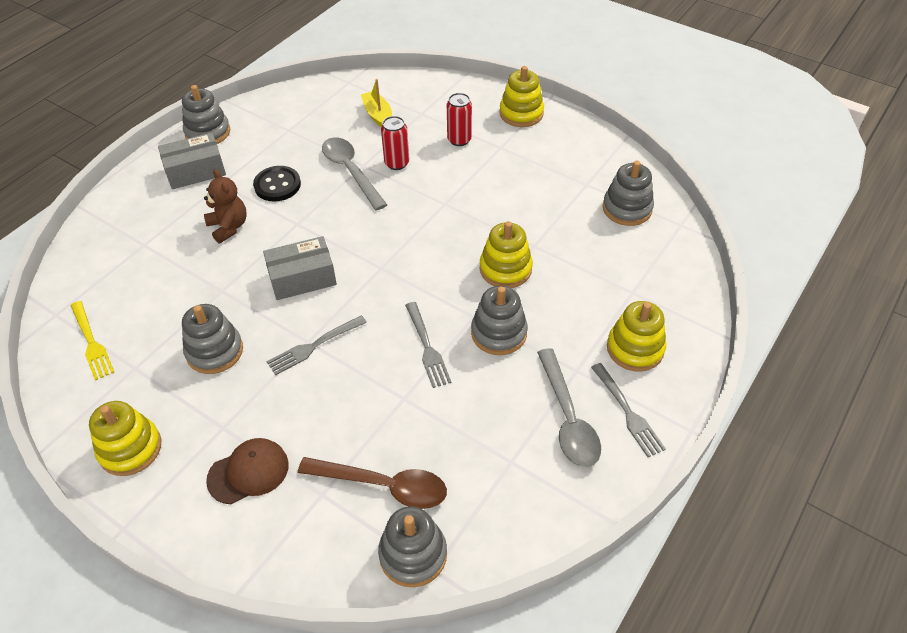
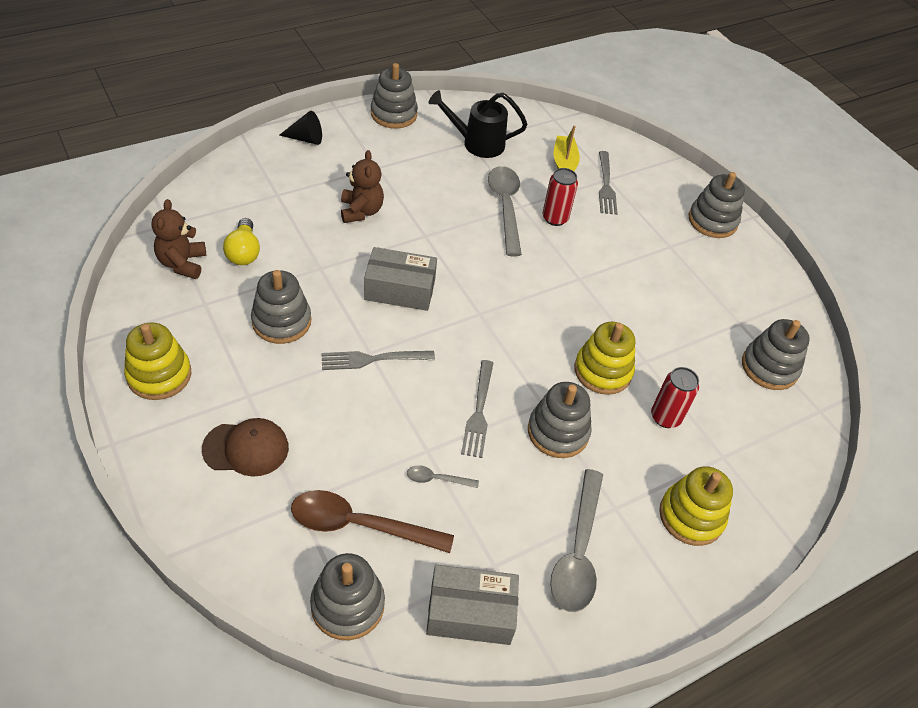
camera: 20 degrees right, 0 degrees up
(91, 342) = (182, 263): yellow fork -> brown teddy bear
(140, 185) = (306, 139): none -> black cone
(143, 307) = (244, 252): none -> yellow light bulb
(195, 171) = (362, 146): grey box -> grey box (470, 613)
(277, 185) = (428, 191): black button -> none
(295, 128) = (476, 143): none -> black watering can
(384, 486) = (359, 525): brown spoon -> brown spoon turned 150 degrees clockwise
(425, 417) = (436, 479): none -> grey spoon
(459, 140) = (631, 221): red can -> red can (665, 417)
(521, 113) = (712, 221): yellow stacking toy -> grey stacking toy
(628, 412) = (644, 577): grey fork -> grey fork (606, 185)

